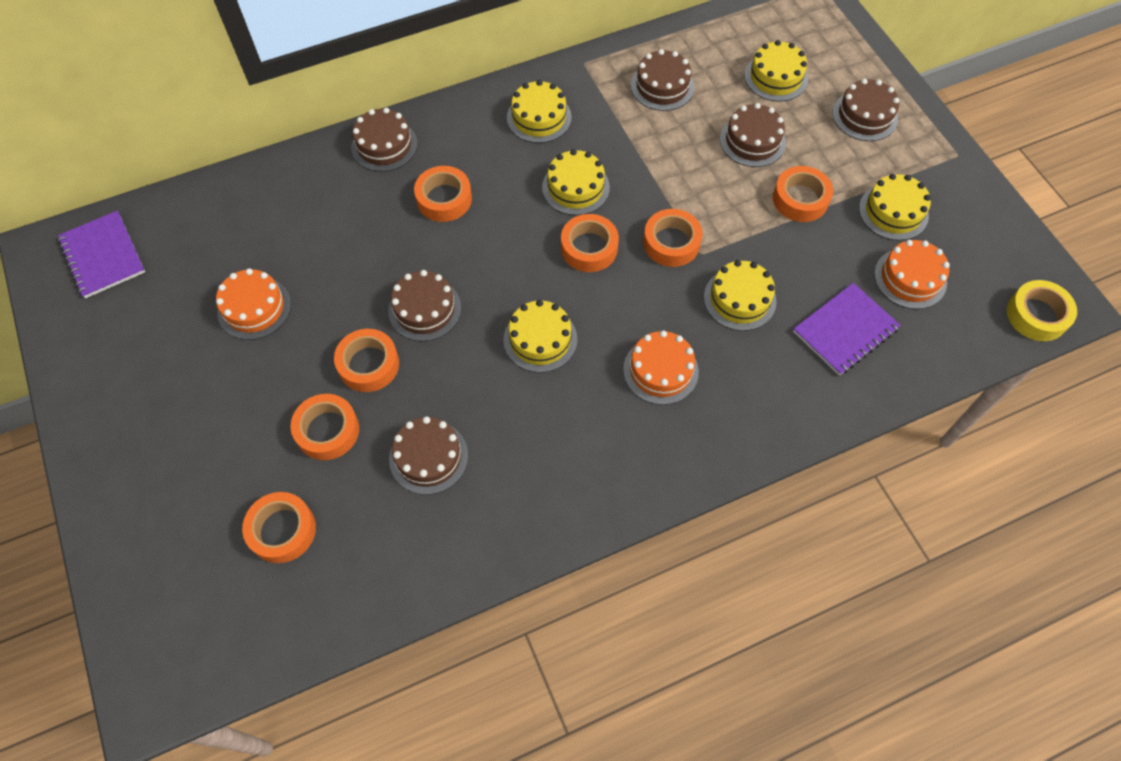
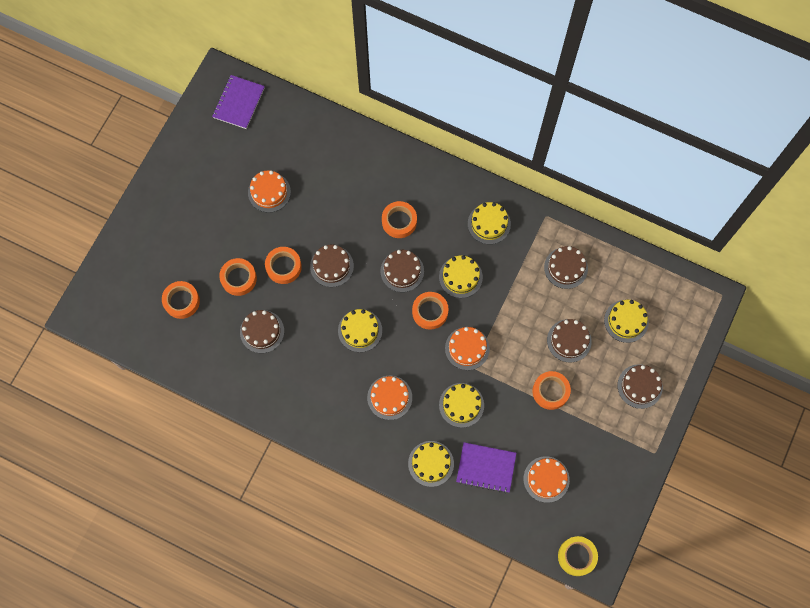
camera: 50 degrees right, 10 degrees up
(384, 145) = (405, 166): brown cake -> brown cake (402, 271)
(671, 243) = (467, 348): orange tape -> orange cake
(893, 212) = (583, 444): yellow cake -> yellow cake (431, 463)

